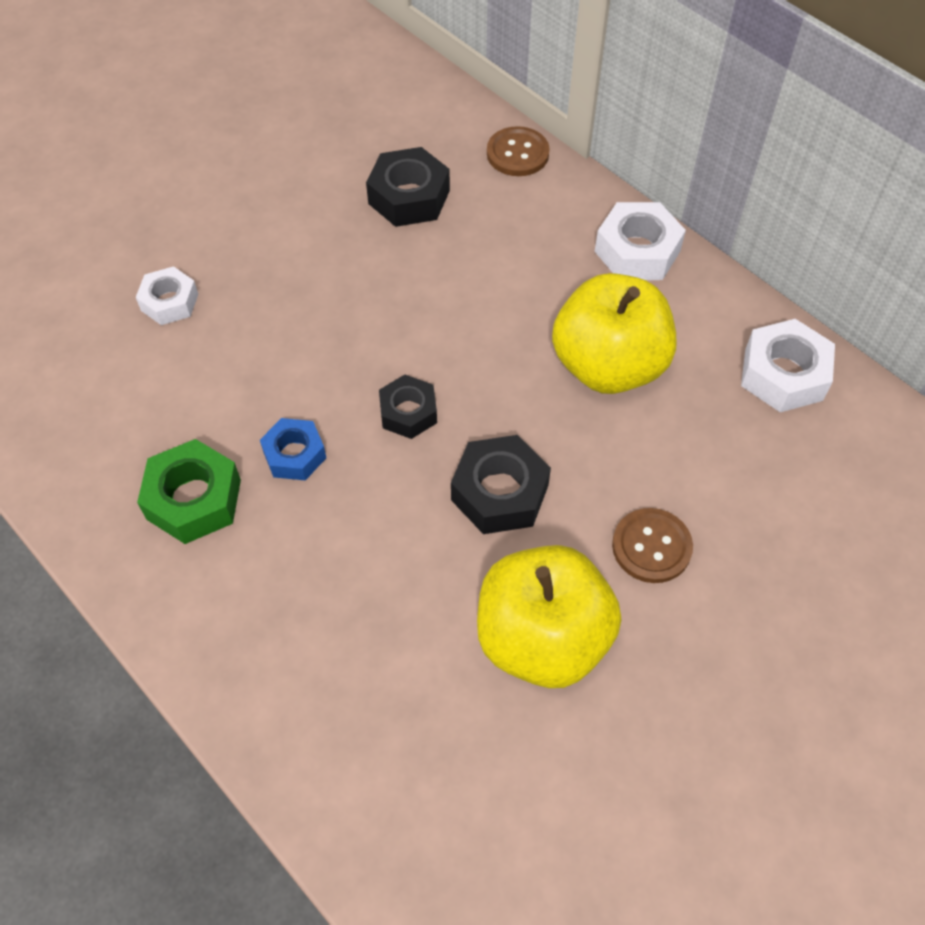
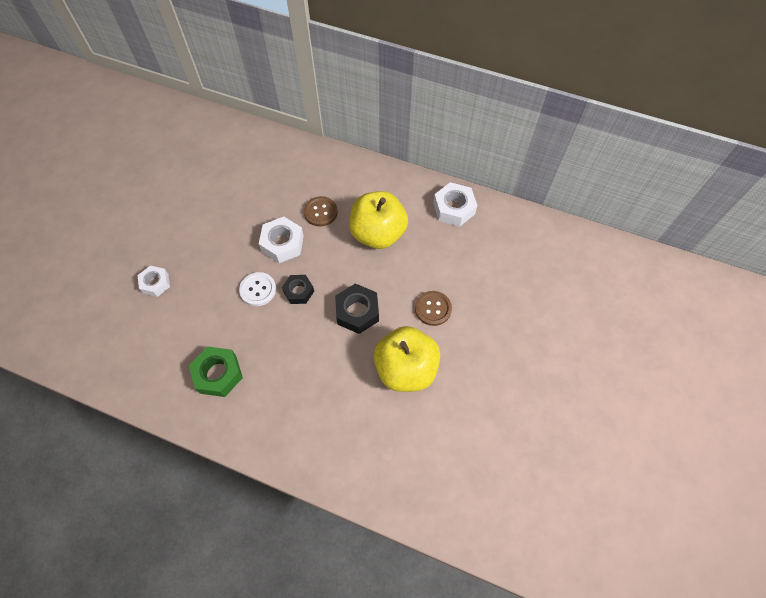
camera: 25 degrees left, 5 degrees up
(294, 455) = (255, 333): blue nut -> none
(337, 380) = (258, 290): none -> white button
(409, 197) = (248, 186): black nut -> none
(517, 153) = (289, 145): brown button -> brown button (320, 212)
(637, 251) = (366, 174): white nut -> white nut (282, 243)

